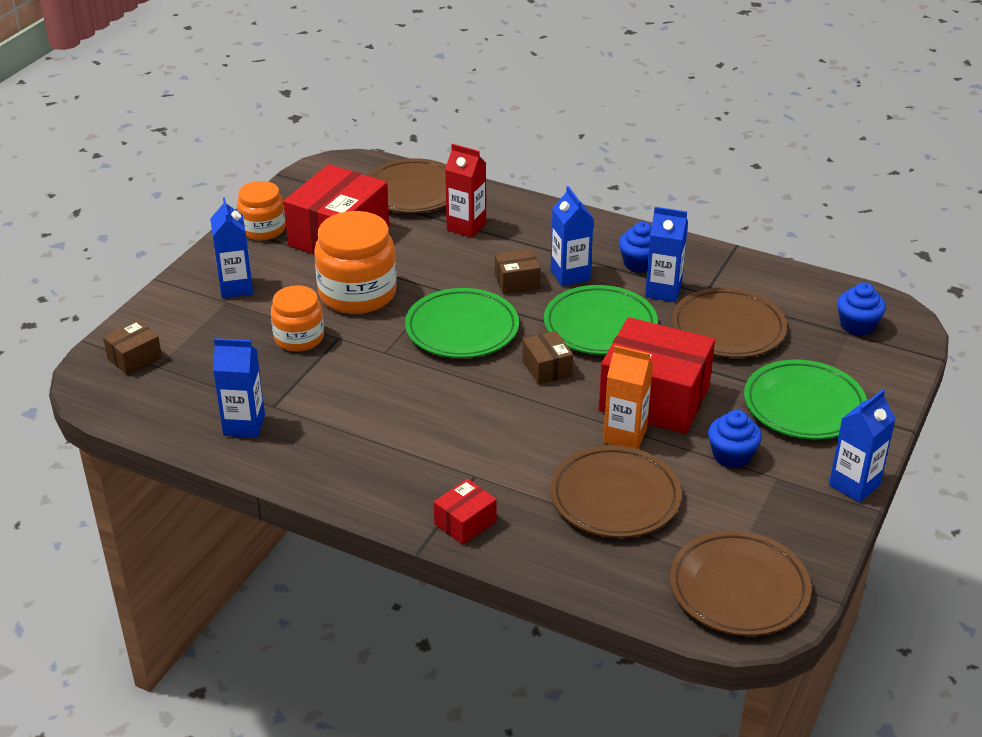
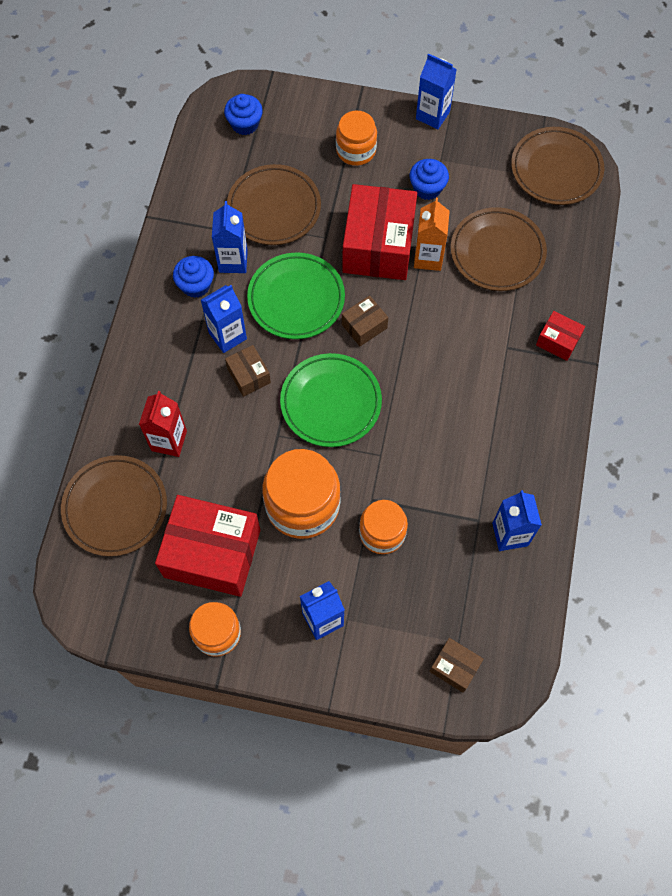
camera: 105 degrees left, 30 degrees up
(804, 406) = (356, 150): green plate -> orange jar

